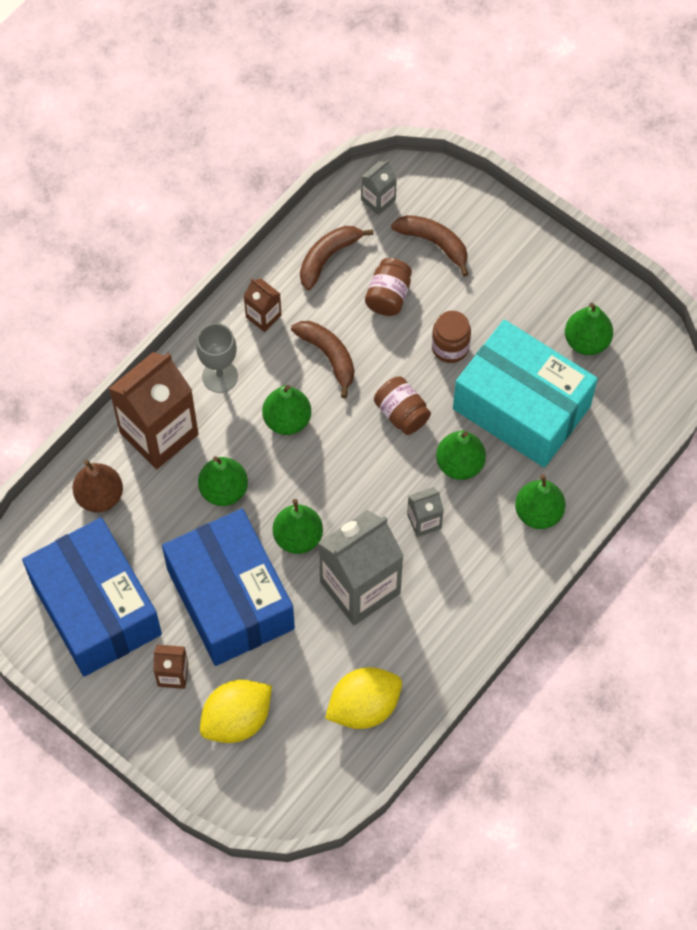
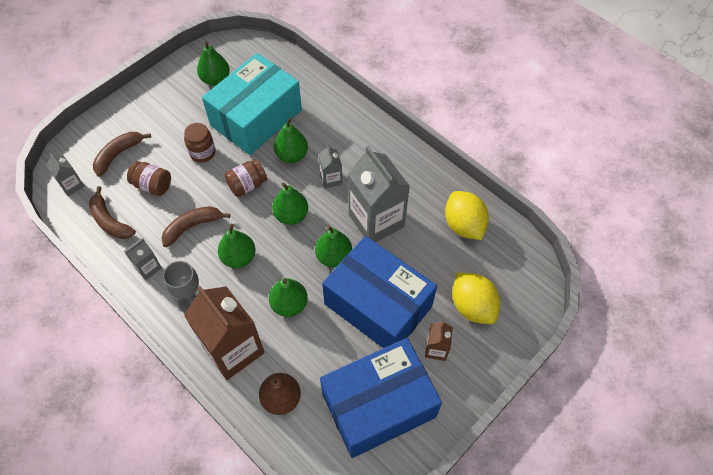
camera: 85 degrees left, 5 degrees down
(230, 599) = (378, 305): blue box -> blue box turned 60 degrees clockwise
(263, 316) = (148, 268): brown carton -> grey carton
(538, 513) = (333, 116): green pear -> green pear (291, 215)

